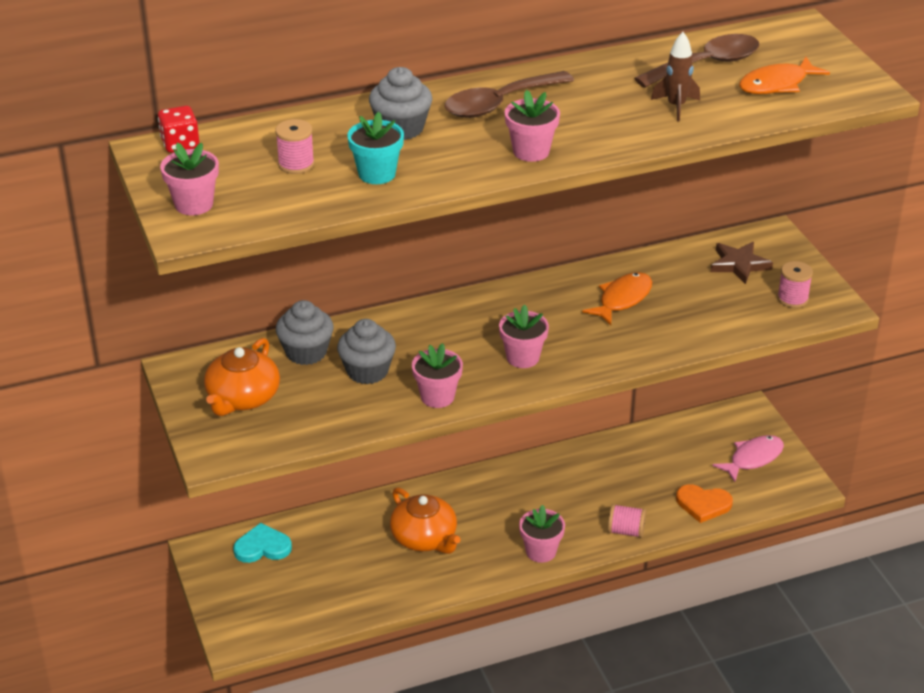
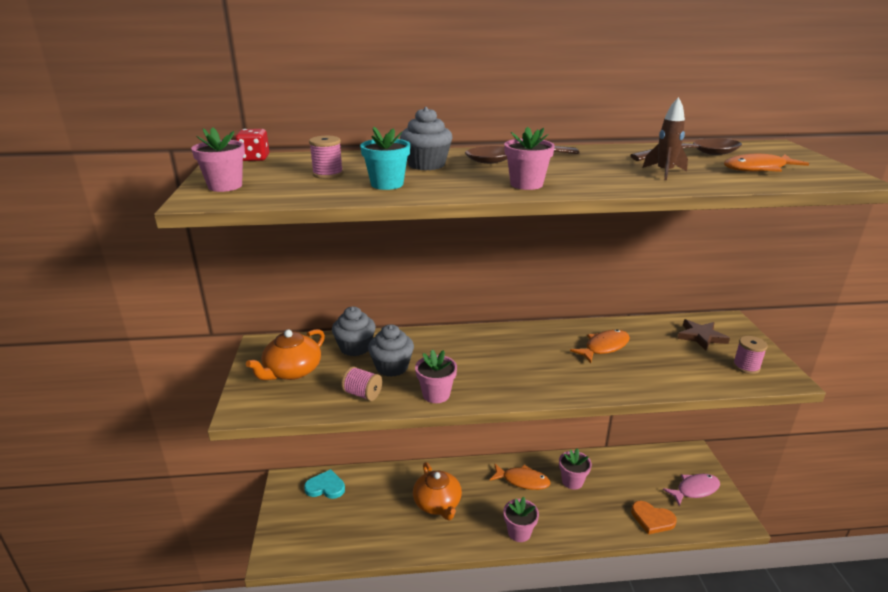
camera: 15 degrees right, 10 degrees down
(522, 357) = (514, 376): pink flower pot -> pink flower pot (572, 481)
(529, 489) = (522, 480): none -> orange fish
(626, 531) = (588, 529): pink spool -> pink spool (362, 394)

